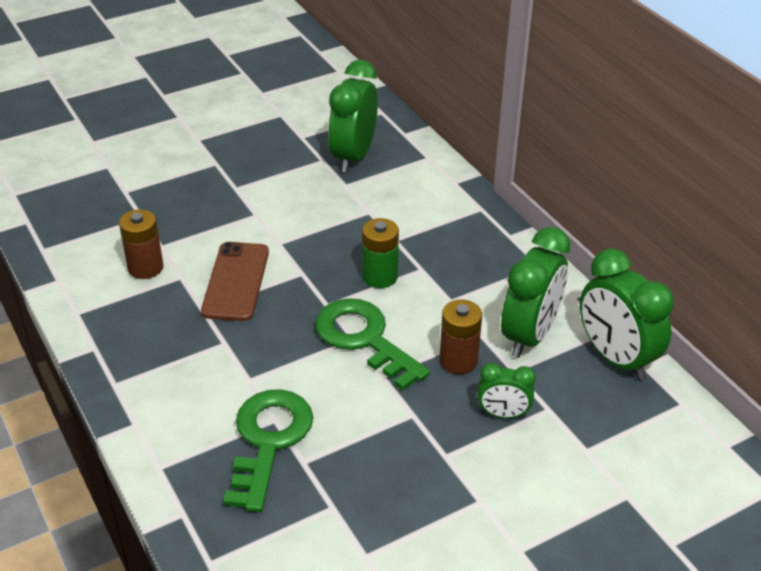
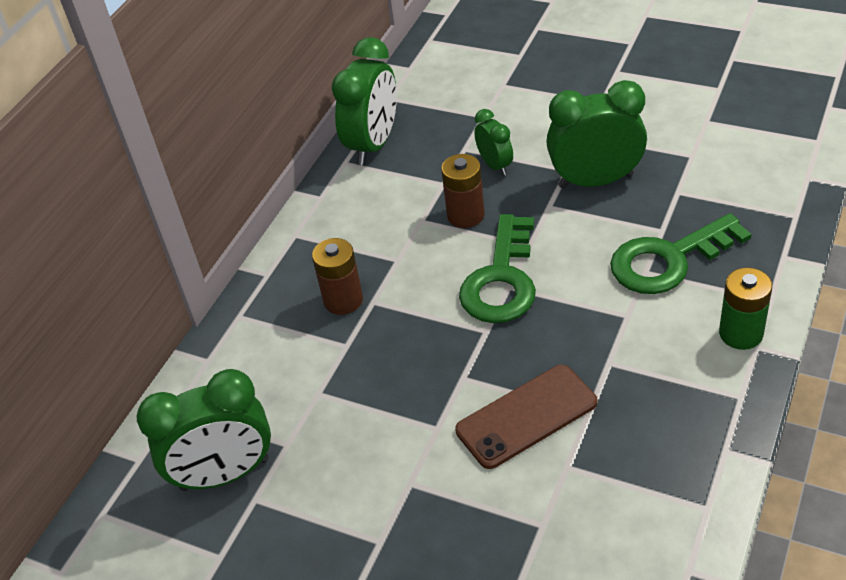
camera: 120 degrees left, 5 degrees up
(145, 268) = (587, 508): brown battery -> brown battery (343, 300)
(380, 277) = (412, 321): green battery -> green battery (741, 333)
(529, 335) = (394, 195): green clock -> green clock (595, 181)

